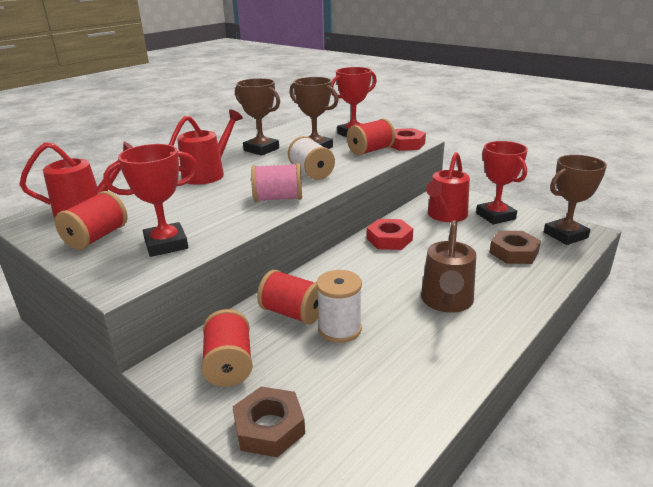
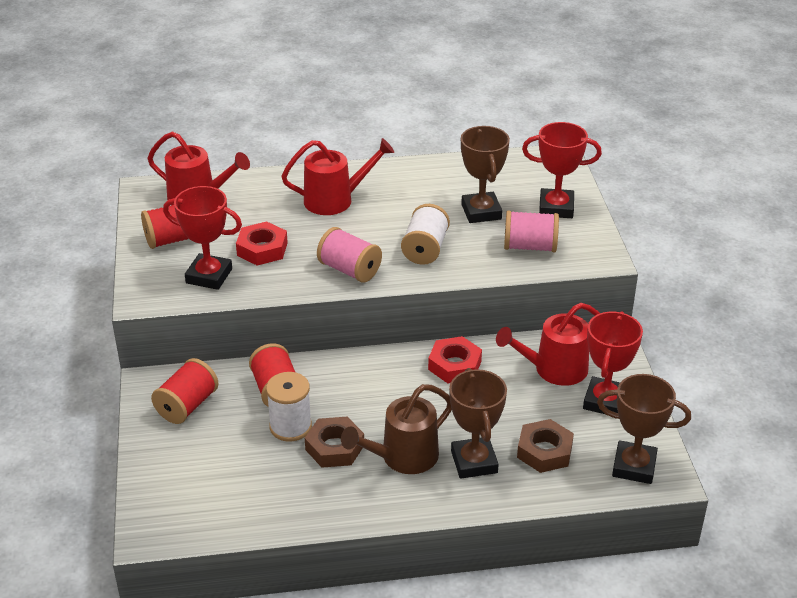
camera: 40 degrees right, 10 degrees up
(261, 149) = (427, 186): brown trophy -> brown trophy (474, 462)
(269, 427) = (160, 465): brown nut -> brown nut (334, 447)
(370, 151) = (529, 246): red spool -> pink spool
(405, 144) = (583, 256): red nut -> red nut (262, 249)

